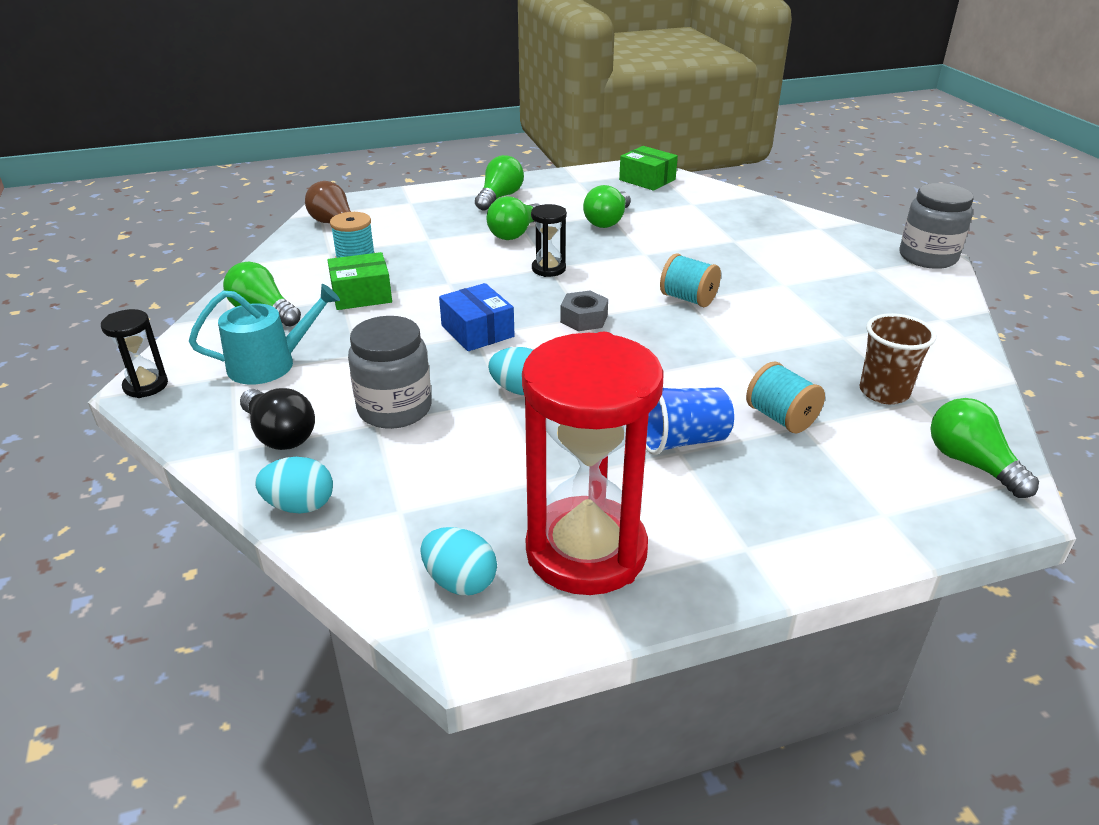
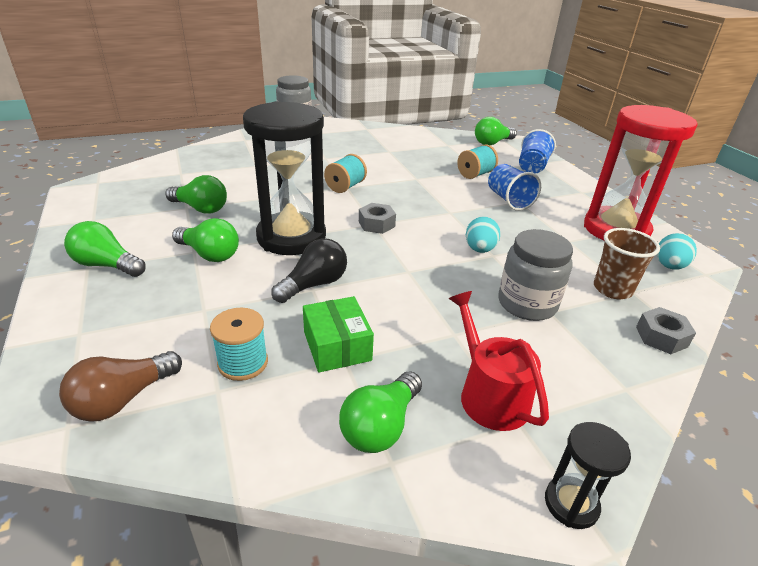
camera: 95 degrees left, 0 degrees up
(270, 364) = (489, 394): turquoise watering can -> red watering can
(279, 435) = (592, 364): black light bulb -> black light bulb (314, 284)
(300, 506) = (661, 337): turquoise egg -> grey nut
(477, 331) = (402, 270): blue box -> none
(548, 269) = (291, 237): black hourglass -> black hourglass, size x2.26
(647, 180) = (114, 187): green box -> none
(856, 500) = (532, 166): none -> blue cup
(884, 392) = (442, 150): brown cup -> brown cup (612, 289)

